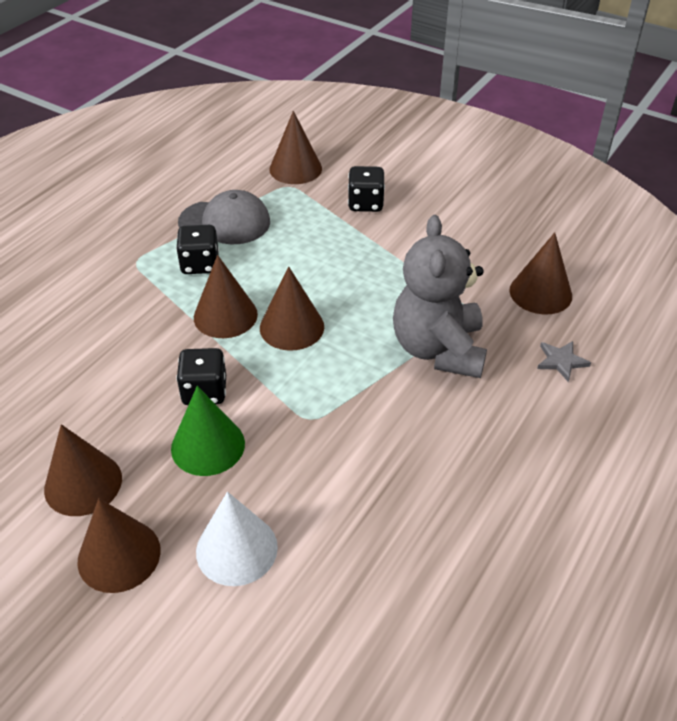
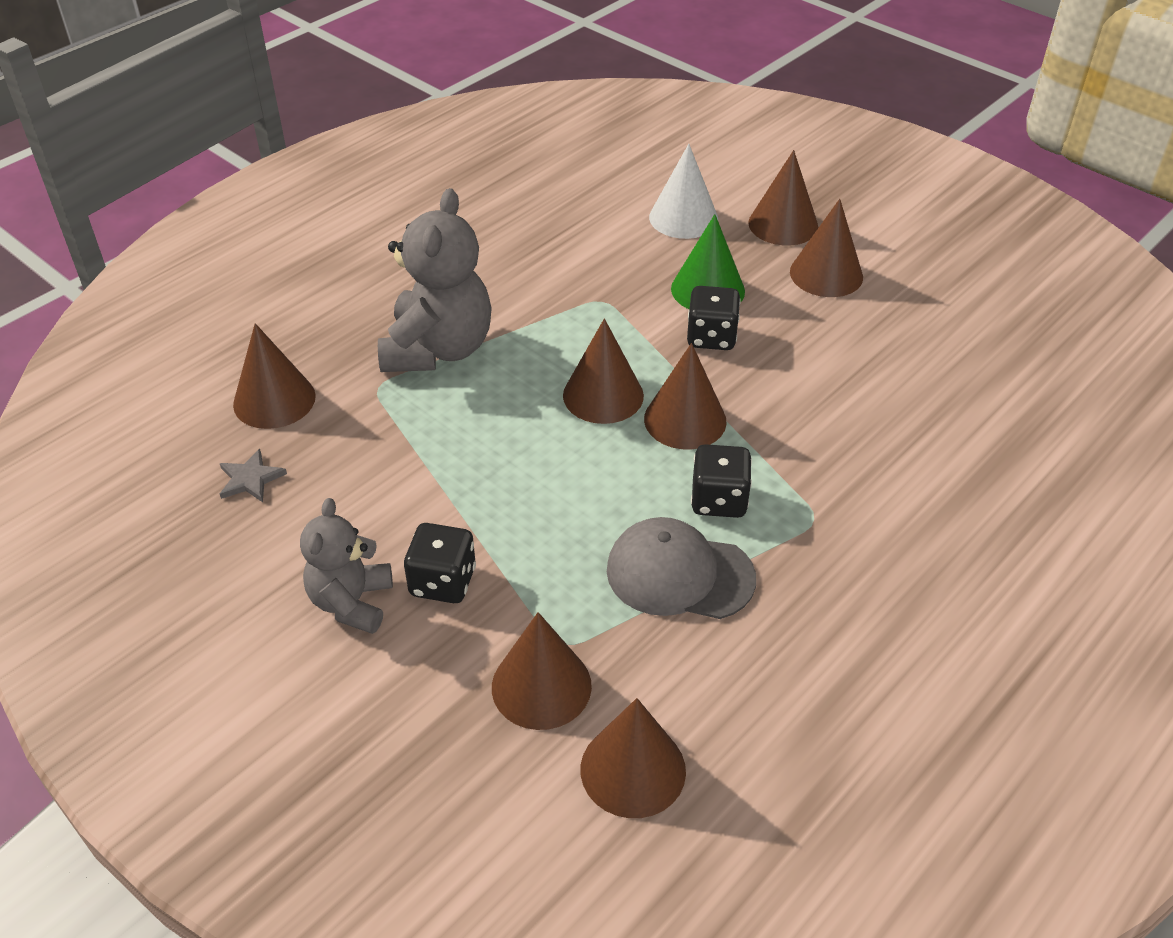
camera: 170 degrees left, 0 degrees up
(244, 146) = (633, 769): none -> brown cone
(413, 189) = (351, 602): none -> grey teddy bear
(561, 361) = (310, 321): grey star -> grey star (250, 479)

